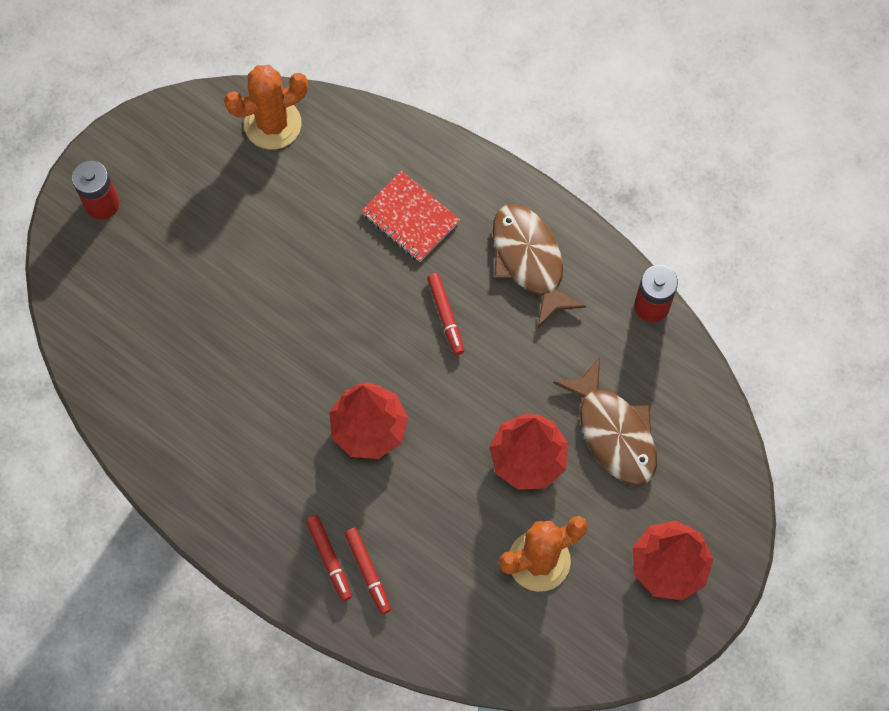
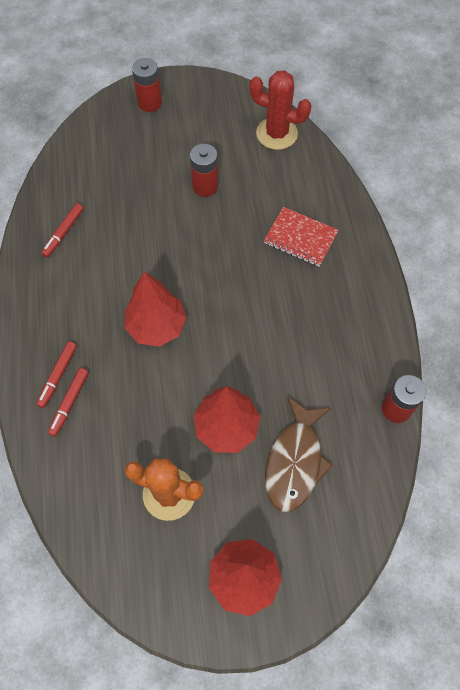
camera: 45 degrees right, 5 degrees down
(262, 246) = (205, 186): none -> red battery
(273, 124) = (276, 133): orange cactus -> red cactus
(410, 218) = (300, 238): red notebook -> red notebook turned 60 degrees counterclockwise
(445, 316) = (264, 305): red marker -> red marker (63, 233)
(529, 261) = (345, 318): brown fish -> none

